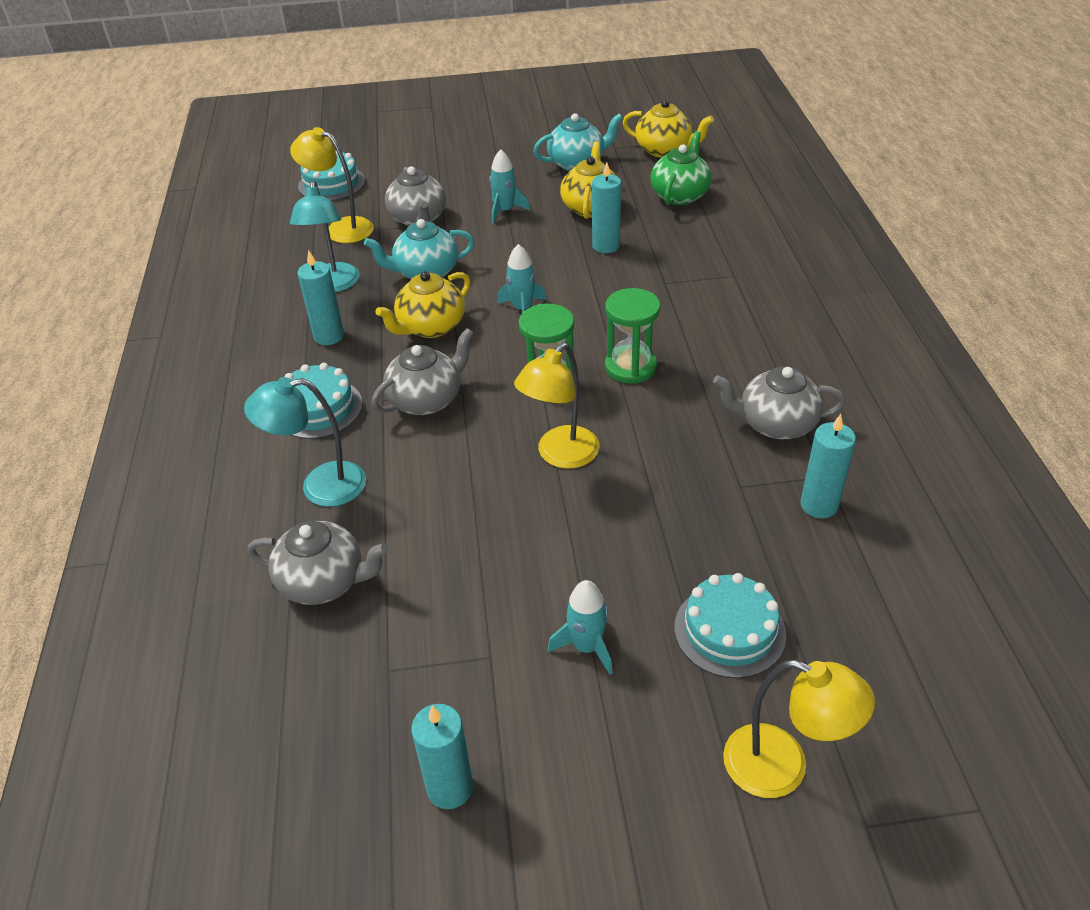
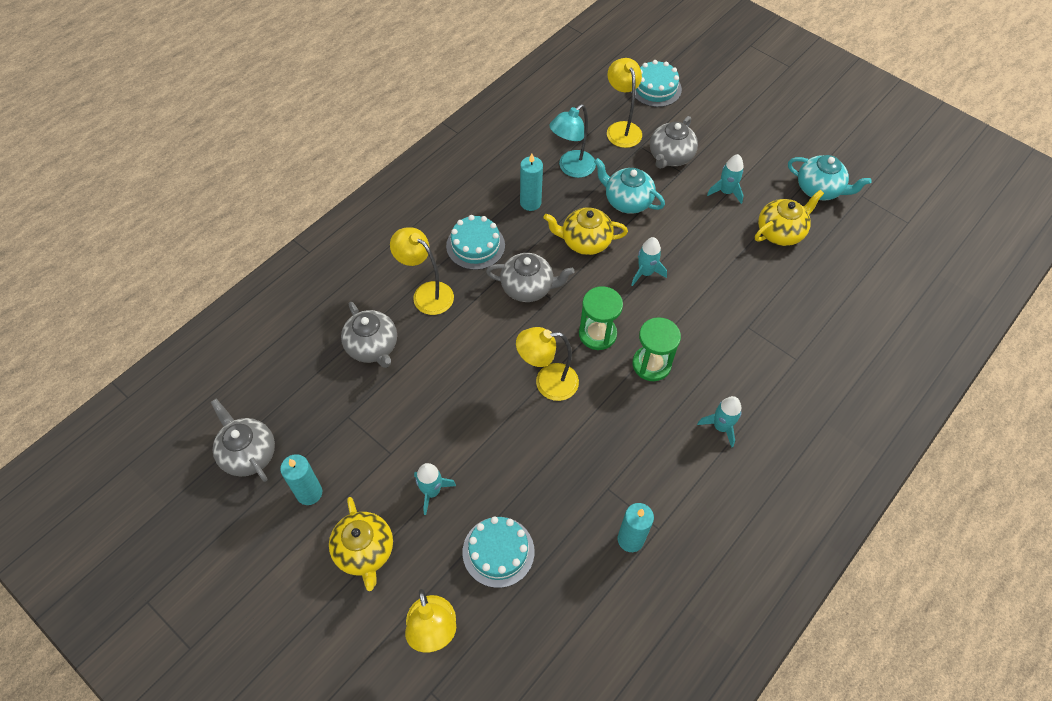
camera: 45 degrees right, 15 degrees up
(320, 486) = (426, 293): turquoise lamp -> yellow lamp
(606, 246) = (750, 269): turquoise candle -> none
(664, 150) = (892, 225): yellow teapot -> yellow teapot (364, 551)
(680, 195) = (849, 270): green teapot -> none
(754, 363) = (720, 427): none -> turquoise rocket
(776, 424) = (677, 474): grey teapot -> grey teapot (248, 453)

